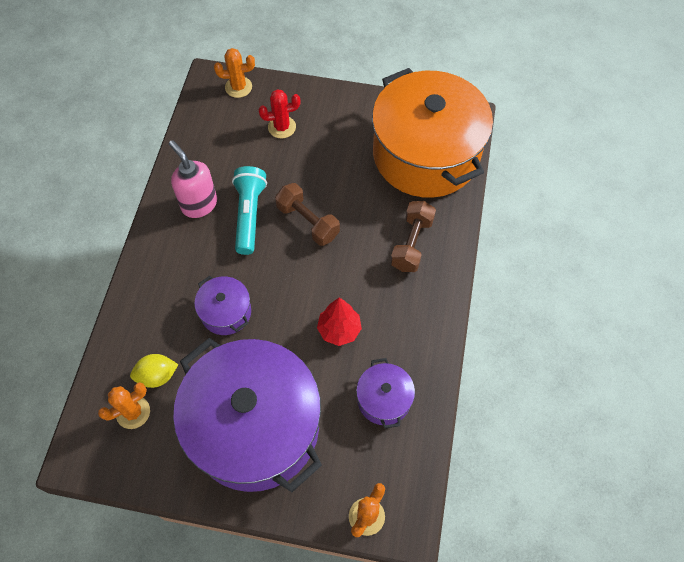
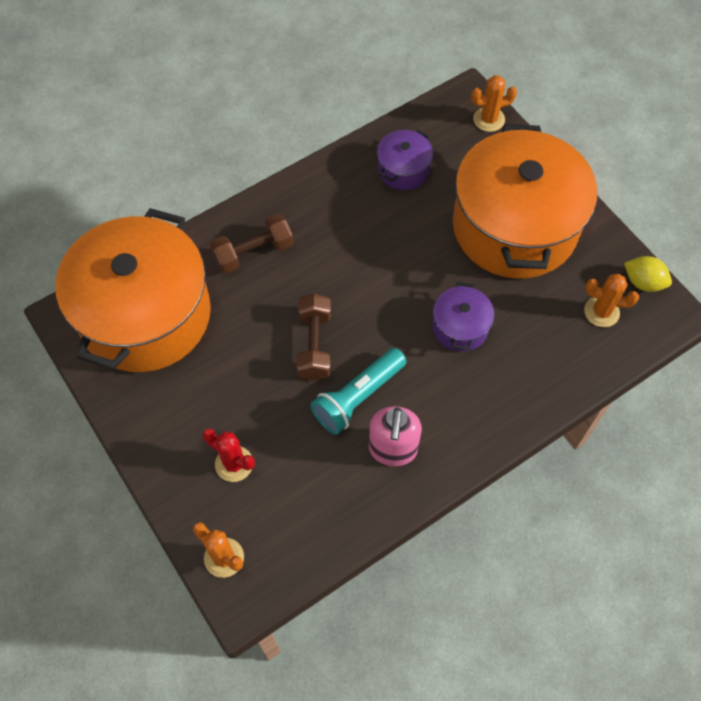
camera: 135 degrees left, 0 degrees up
(157, 376) = (560, 323): yellow lemon -> yellow lemon (643, 282)
(255, 427) = (514, 227): purple pot -> orange pot
(339, 330) = (384, 239): red tree -> none

